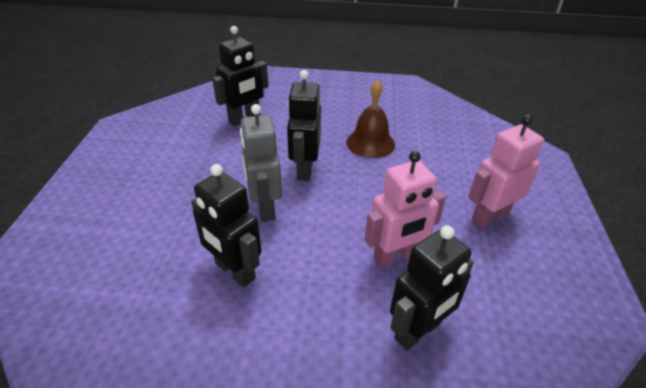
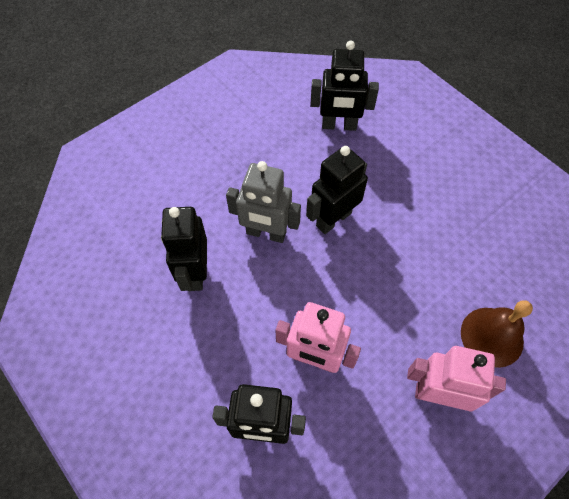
camera: 45 degrees right, 20 degrees up
(265, 207) = (266, 233): grey robot -> grey robot turned 105 degrees counterclockwise
(370, 143) = (422, 234): brown bell -> brown bell (492, 336)

